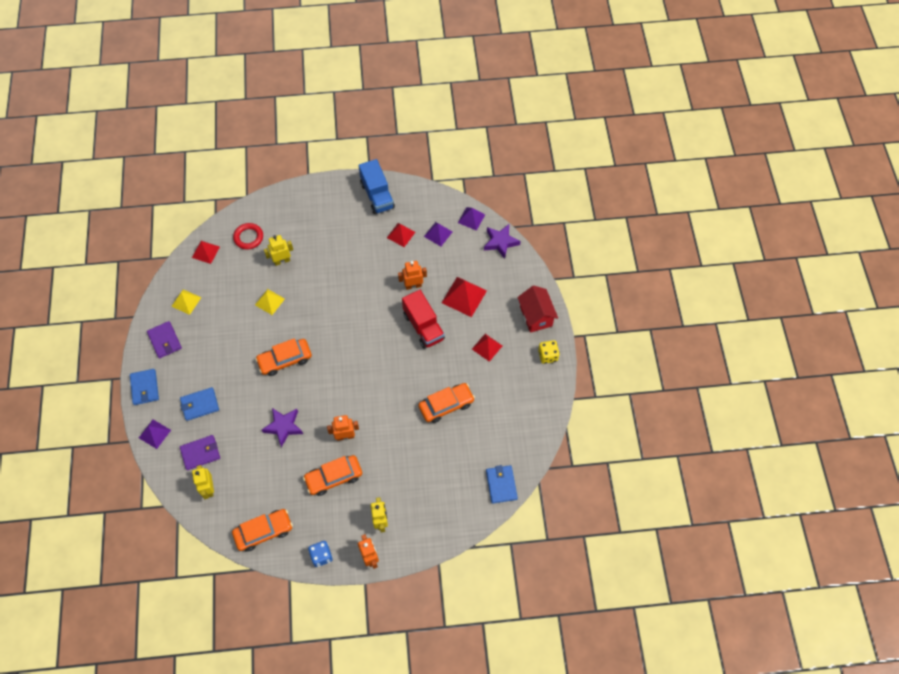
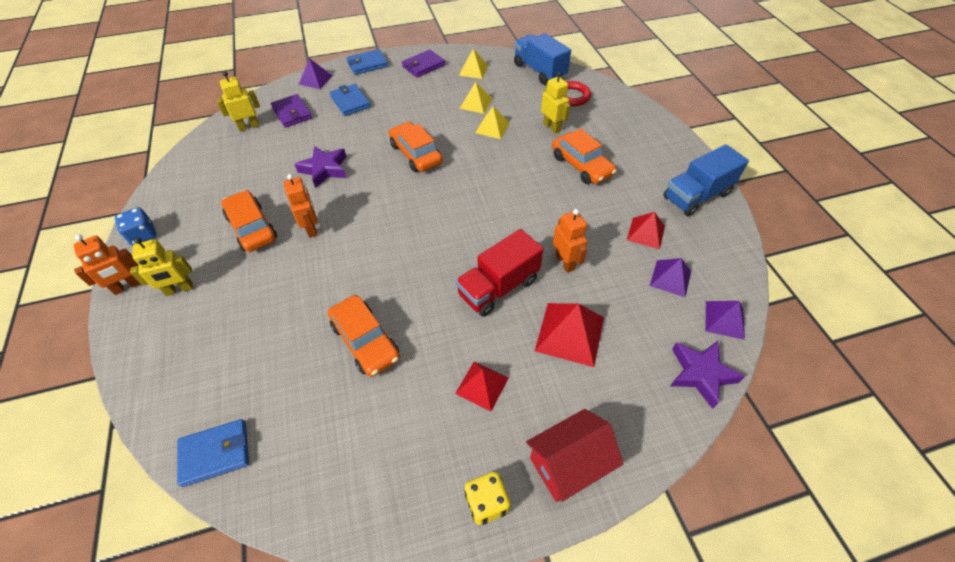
camera: 80 degrees right, 10 degrees down
(205, 252) = (539, 71): red pyramid -> blue truck
(234, 308) = (476, 103): none -> yellow pyramid
(263, 532) = (188, 178): orange car -> orange car (581, 165)

